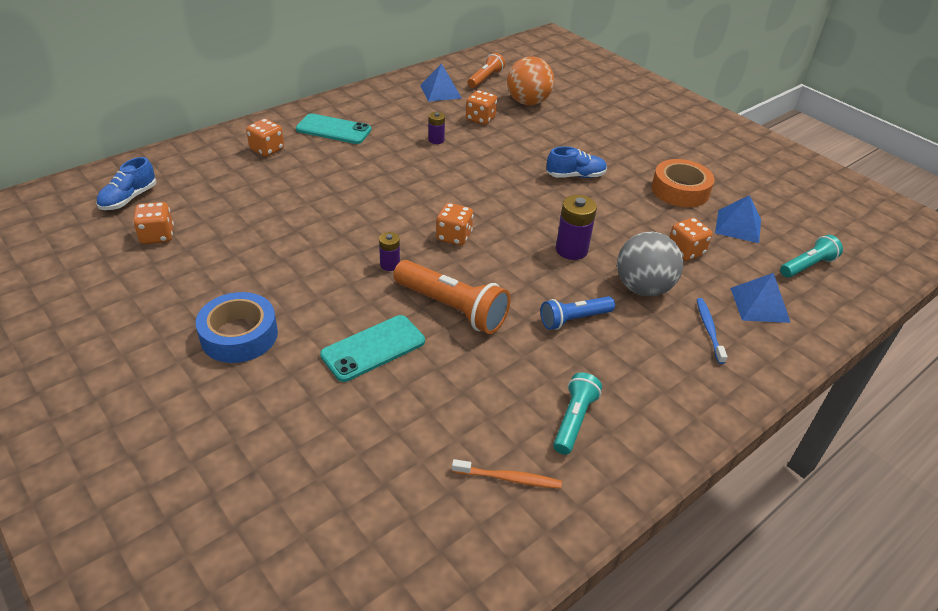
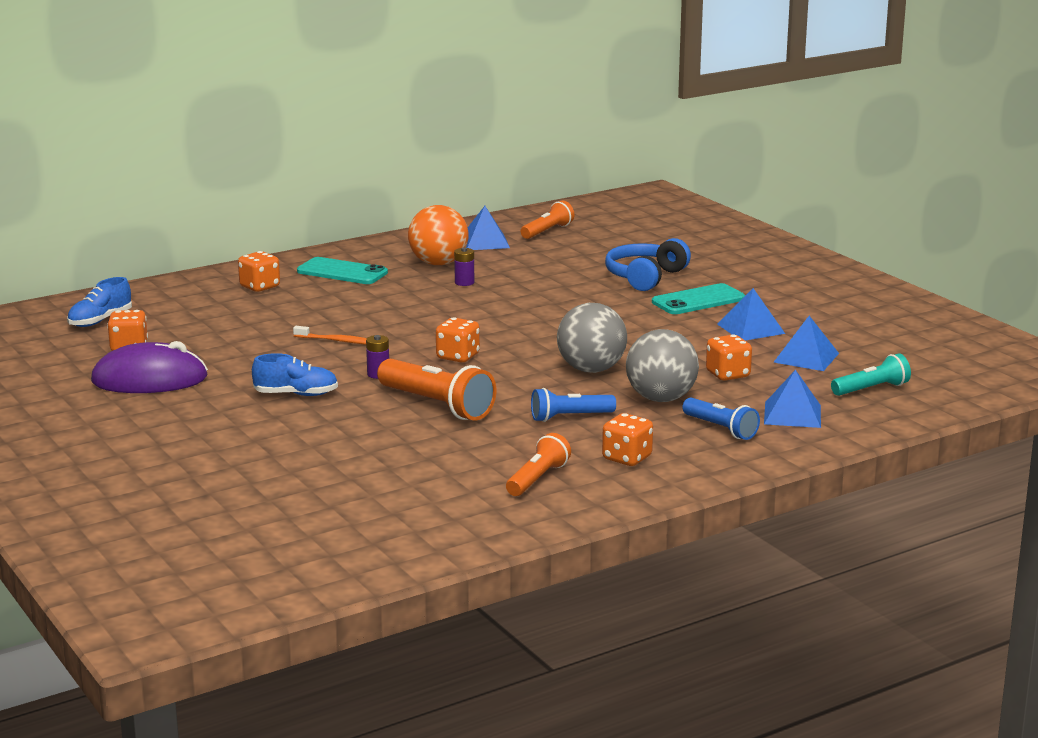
camera: 10 degrees right, 20 degrees down
(180, 282) = (149, 379): none -> purple mouse
(239, 335) = (206, 415): blue tape -> none
(373, 348) = (343, 428): turquoise phone -> turquoise phone (698, 300)
(480, 119) = (526, 266): orange dice -> orange dice (627, 458)
(509, 478) = (455, 508): orange toothbrush -> orange toothbrush (338, 341)
(528, 102) = (594, 252): orange ball -> orange ball (438, 263)
(571, 250) = (591, 370): purple battery -> grey ball
(574, 420) = (538, 479): turquoise flashlight -> orange flashlight
(575, 176) = (624, 314): blue shoe -> blue shoe (296, 394)
(576, 130) = (645, 277): none -> blue headphones
(680, 190) = (750, 328): orange tape -> blue pyramid
(709, 329) = (721, 429): blue toothbrush -> blue flashlight

